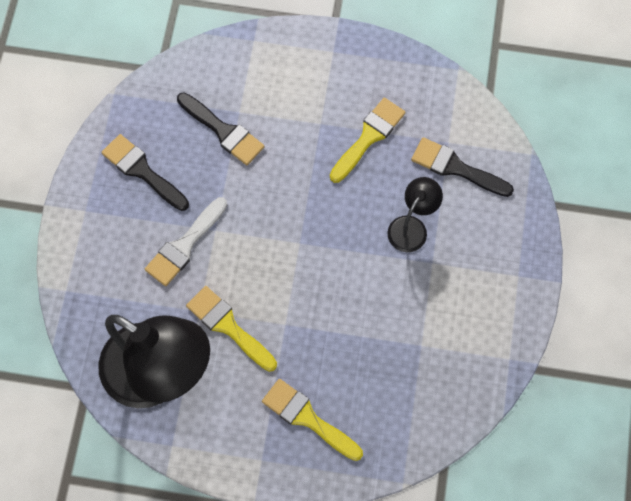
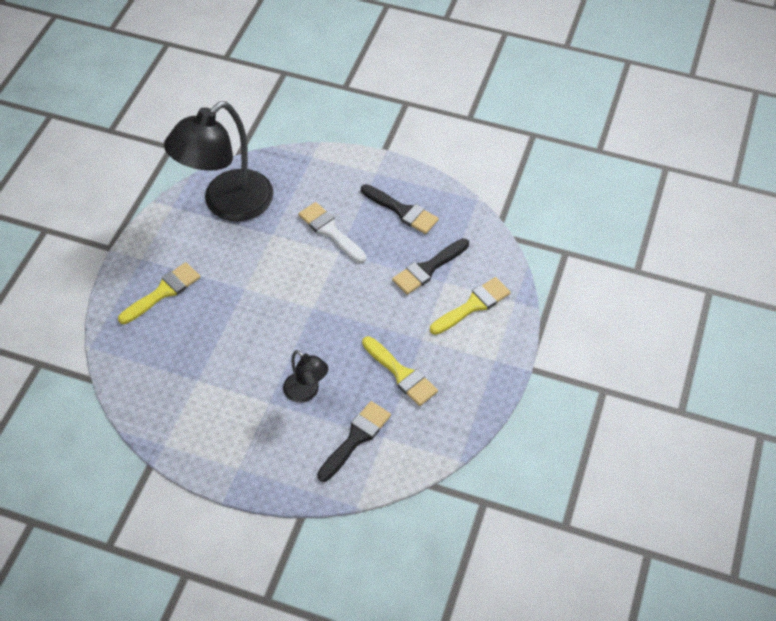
camera: 100 degrees right, 15 degrees down
(142, 171) = (402, 211): black brush -> black brush turned 75 degrees clockwise
(228, 326) = (254, 251): yellow brush -> yellow brush (473, 305)

